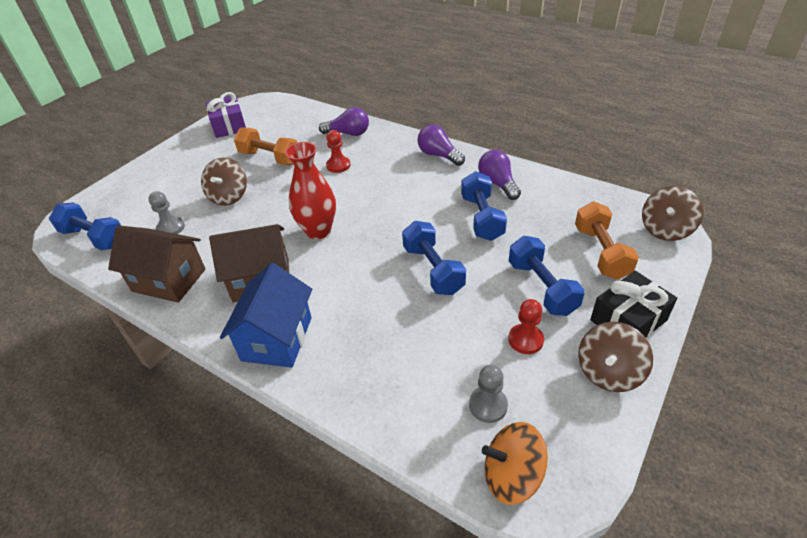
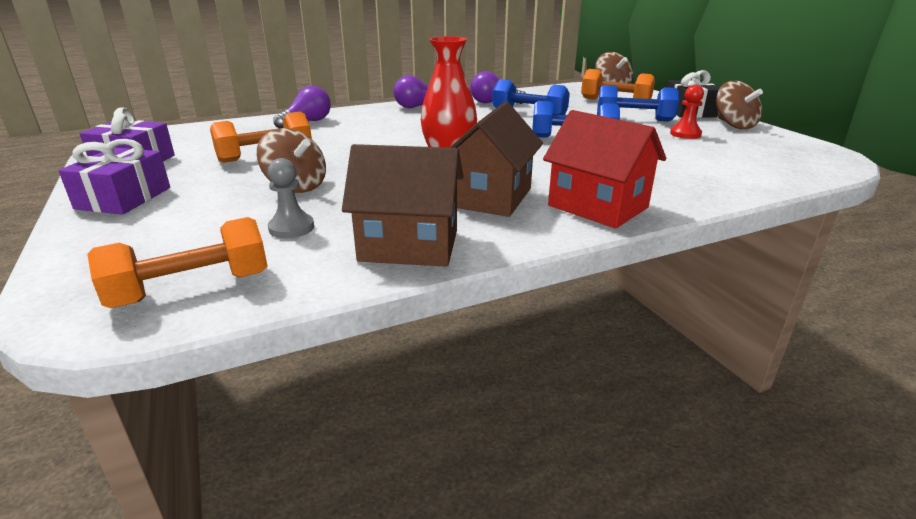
camera: 60 degrees left, 15 degrees down
(94, 238) = (191, 289): blue dumbbell -> orange dumbbell
(169, 280) = (409, 245): brown house -> brown house turned 45 degrees clockwise
(179, 157) = (124, 198): none -> purple gift
(277, 339) = (598, 206): blue house -> red house
(338, 165) = (354, 135): red pawn -> none
(488, 405) = (746, 156): grey pawn -> none
(512, 475) = (818, 164): orange spinning top -> none

